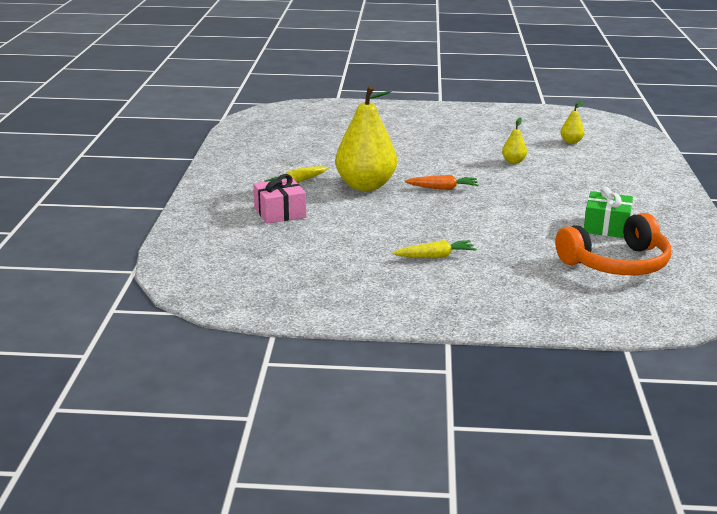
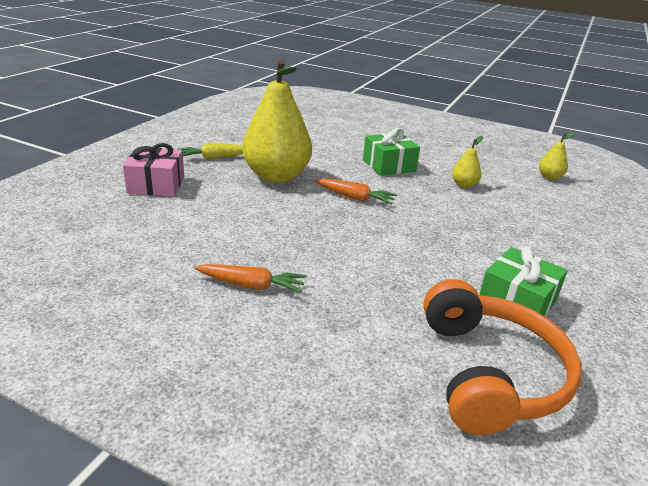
camera: 20 degrees right, 5 degrees up
(435, 256) = (251, 285): yellow carrot -> orange carrot
(443, 159) = (389, 165): none -> green gift
(617, 264) = (490, 373): orange headphones -> orange headphones turned 90 degrees counterclockwise

